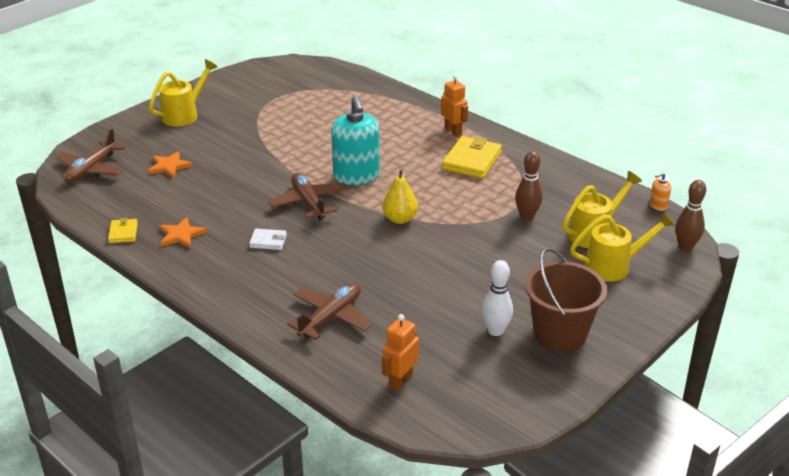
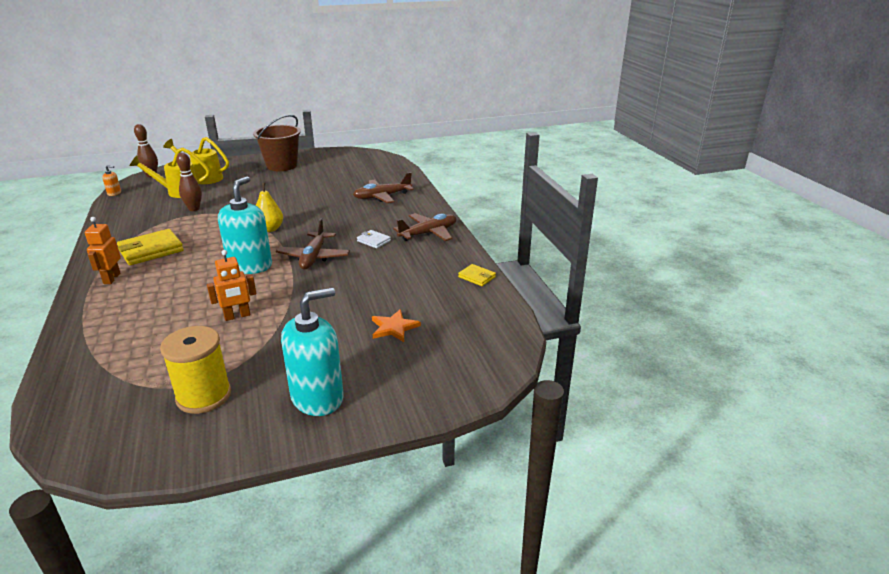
camera: 150 degrees left, 5 degrees down
(91, 169) = (475, 351): brown plane -> brown plane (428, 233)
(123, 233) = (477, 277): yellow wallet -> yellow wallet turned 75 degrees counterclockwise
(181, 235) = (432, 262): orange star -> none
(184, 115) = (317, 397): yellow watering can -> turquoise soap dispenser
(257, 96) = (204, 396): none -> yellow spool
(400, 381) = (379, 170): orange robot -> orange robot (237, 316)
(495, 331) = (308, 173): white bowling pin -> none

